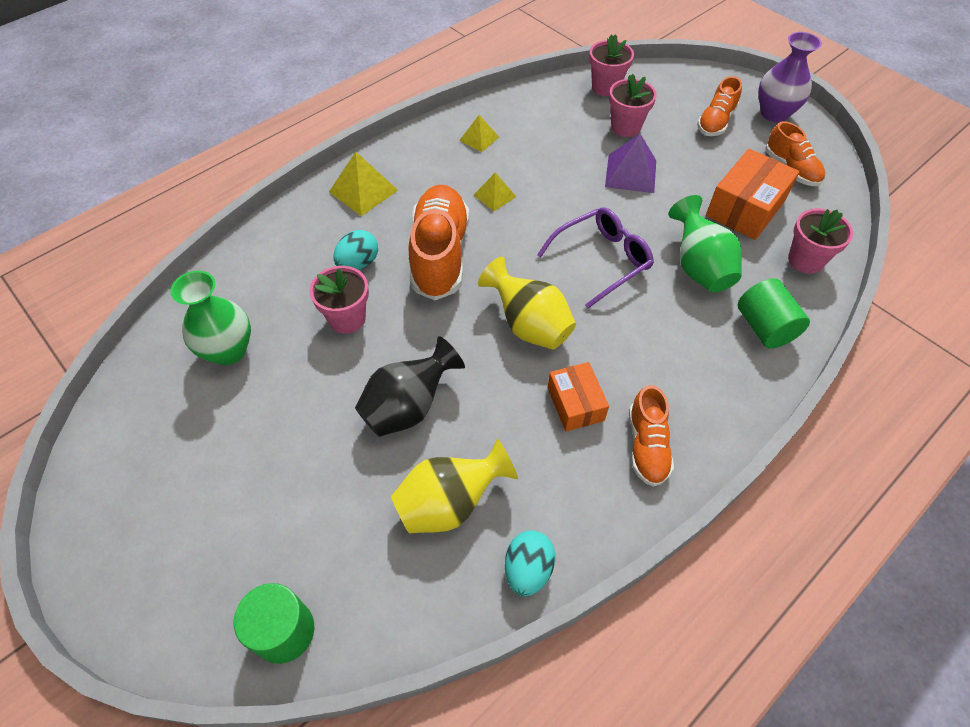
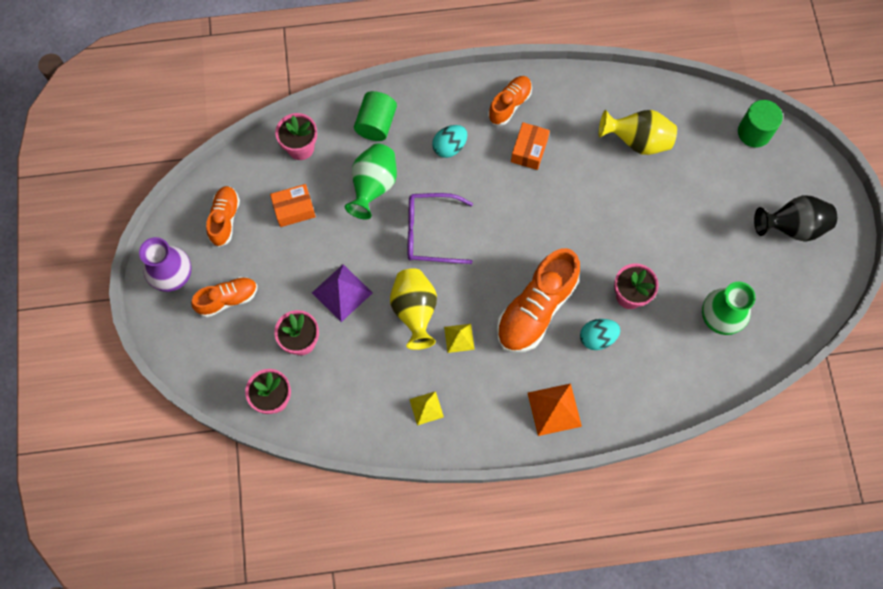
camera: 145 degrees left, 15 degrees up
(363, 191) = (554, 409): yellow pyramid -> orange pyramid
(409, 407) = (626, 209): black vase -> black vase (791, 227)
(528, 569) = (619, 87): turquoise egg -> turquoise egg (449, 147)
(529, 325) = (517, 216): yellow vase -> yellow vase (414, 311)
(745, 208) = (294, 209): orange box -> orange box, size x0.63

